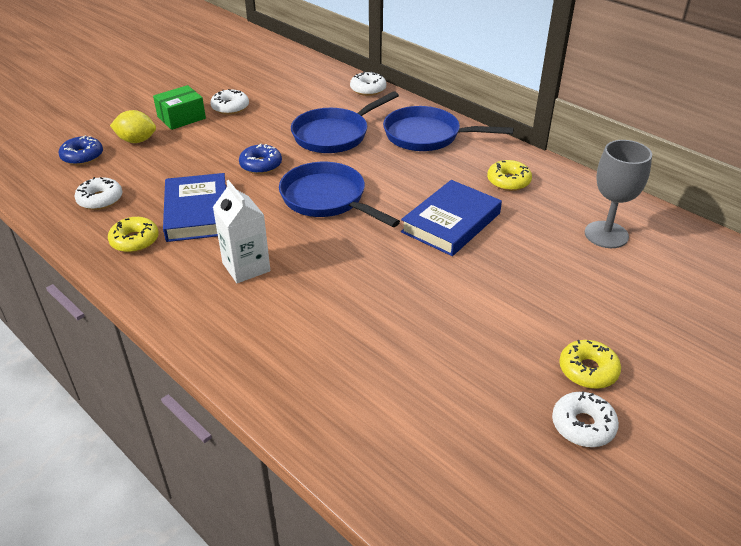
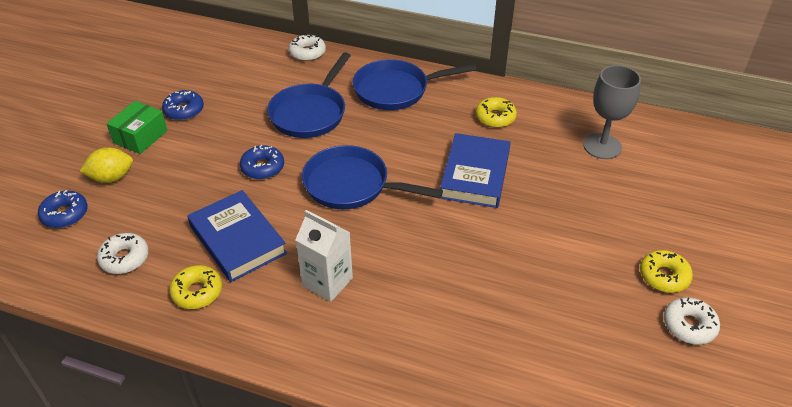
camera: 25 degrees left, 5 degrees up
(230, 107) = (184, 110): white donut -> blue donut

